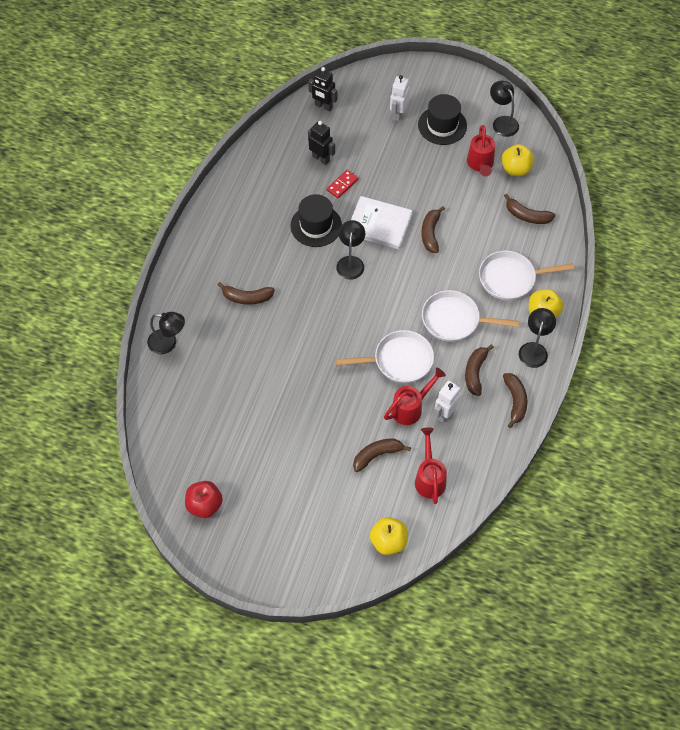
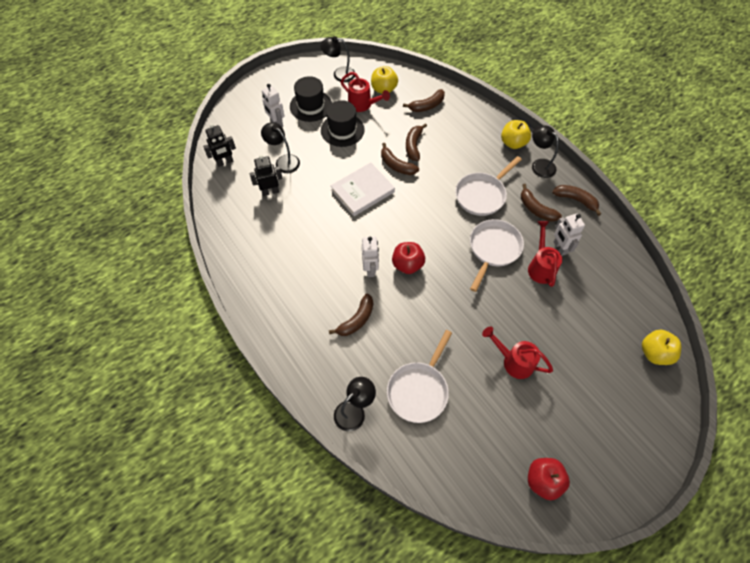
camera: 55 degrees left, 0 degrees up
(302, 279) = (370, 269): none -> white robot
(316, 225) = (328, 231): black hat -> black hat (342, 130)
(329, 303) = (407, 265): none -> red apple
(342, 185) = (307, 192): red domino -> none
(350, 262) = (381, 228): black lamp -> black lamp (283, 161)
(377, 455) = (570, 314): brown banana -> brown banana (413, 146)
(429, 478) = (611, 291): red watering can -> red watering can (513, 361)
(510, 278) = (471, 143): white pan -> white pan (419, 390)

